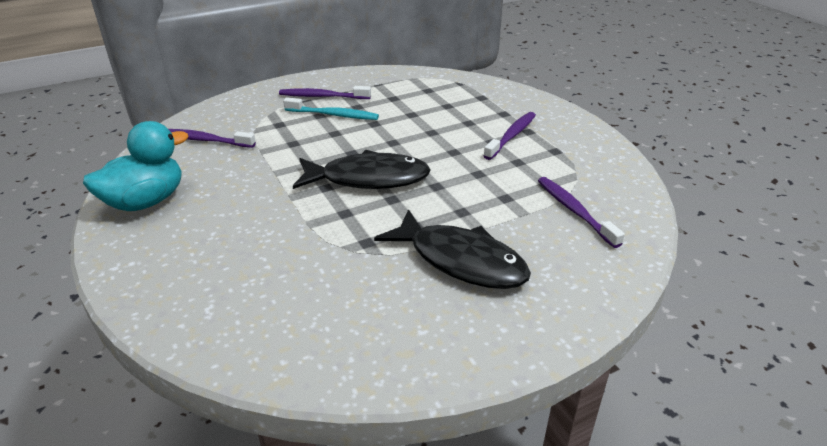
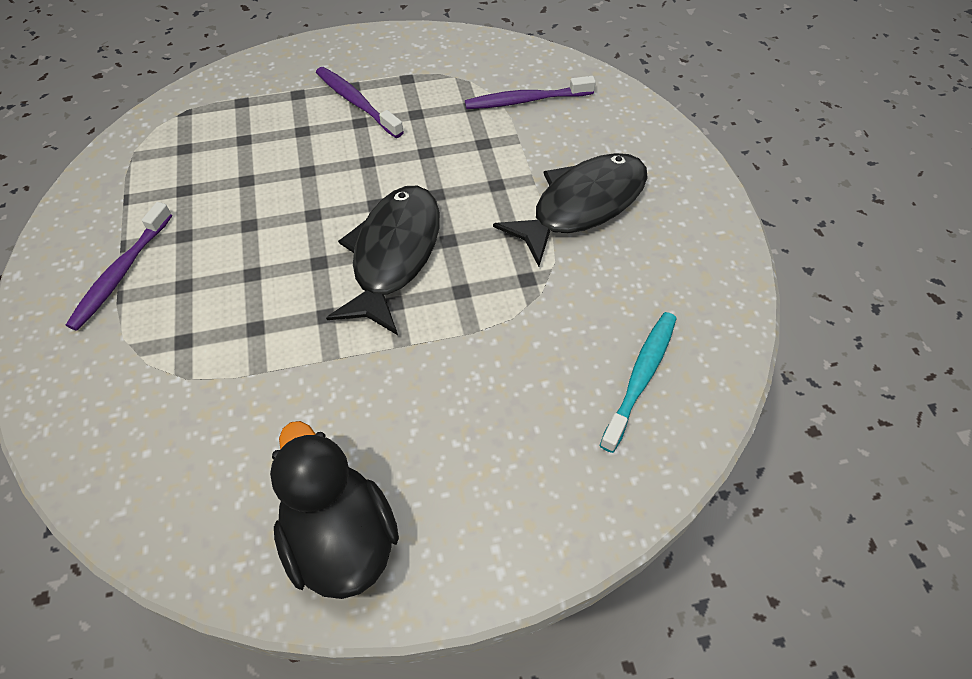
camera: 75 degrees left, 20 degrees up
(146, 201) = (340, 538): turquoise duck -> black duck
(204, 140) = (178, 453): purple toothbrush -> none
(333, 115) = (194, 267): turquoise toothbrush -> turquoise toothbrush (640, 377)

